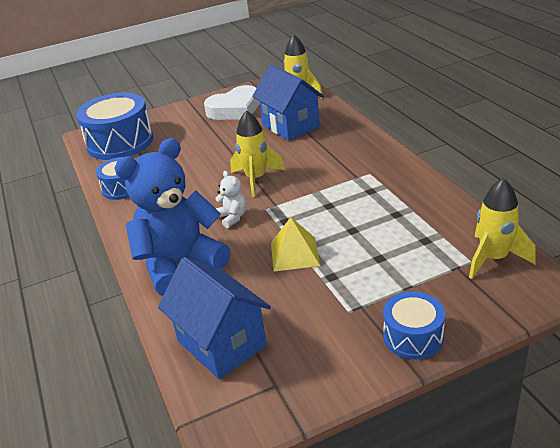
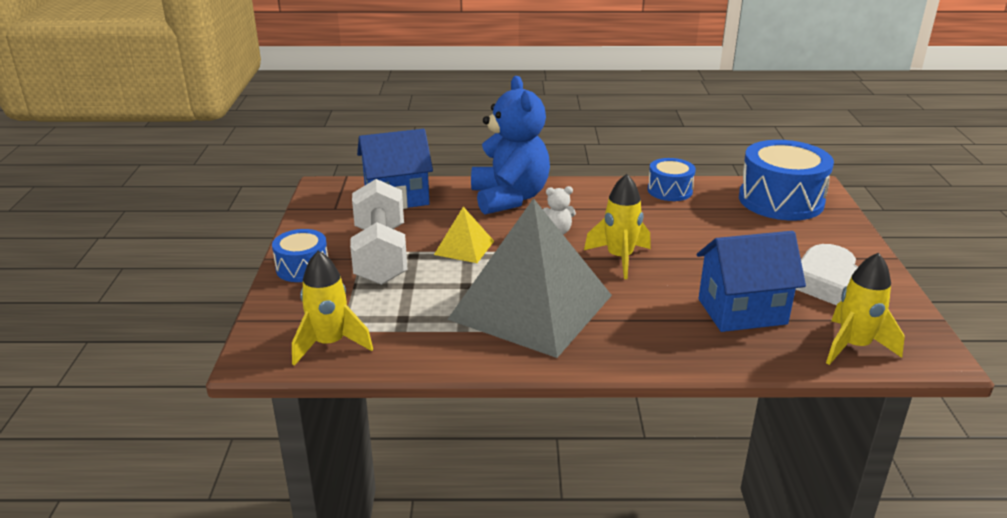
camera: 110 degrees right, 5 degrees down
(346, 296) = (380, 255): none -> white dumbbell
(354, 192) = (531, 307): none -> grey pyramid

